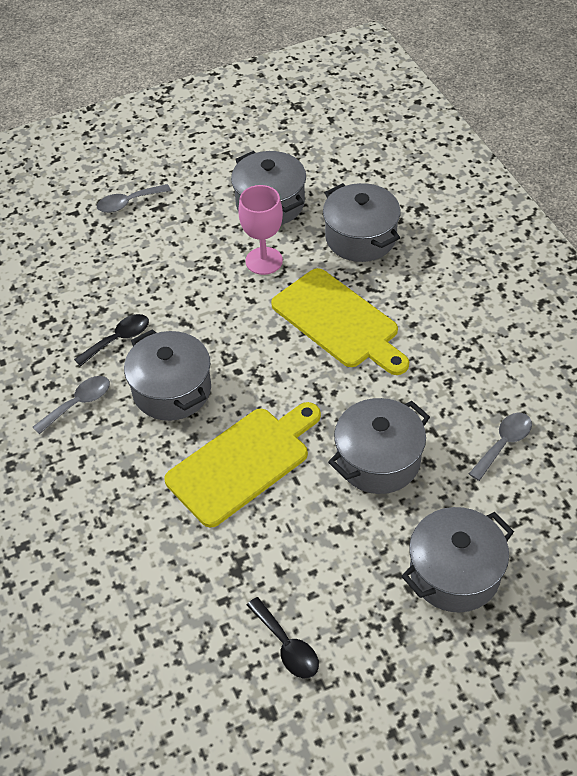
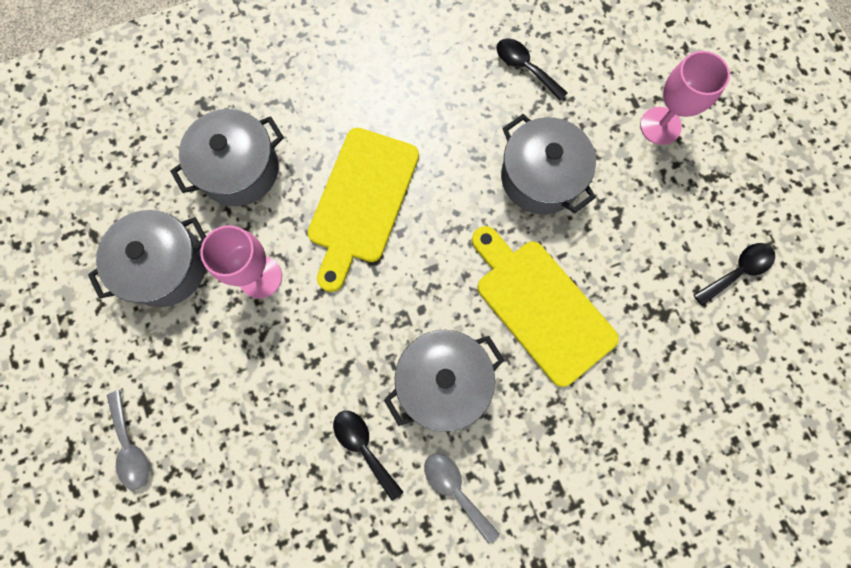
camera: 90 degrees left, 25 degrees up
(339, 321) = (361, 201): yellow cutting board -> yellow cutting board turned 150 degrees clockwise
(454, 573) = (660, 126): grey pot -> pink goblet
(504, 444) = (525, 68): grey spoon -> black spoon

